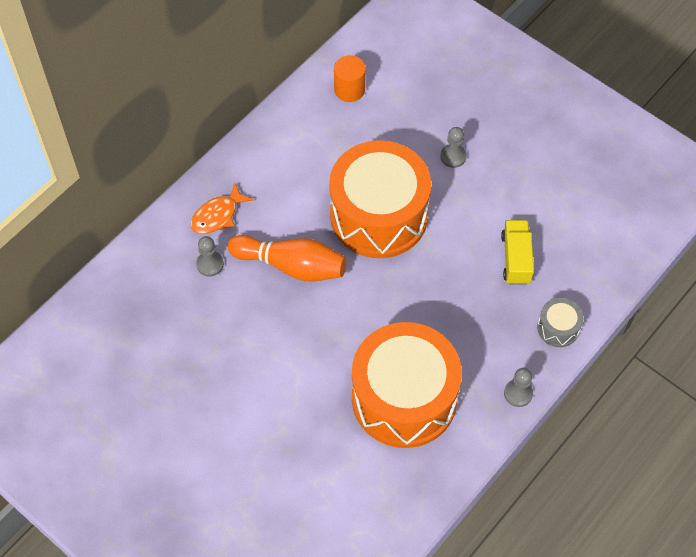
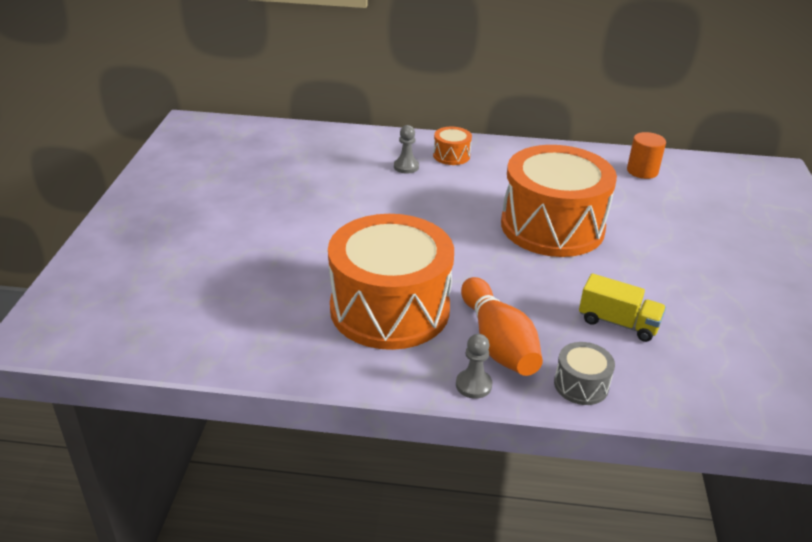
camera: 55 degrees right, 25 degrees down
(217, 215) = (451, 156): orange fish -> orange drum
(292, 266) = (450, 202): orange bowling pin -> orange bowling pin (498, 343)
(453, 156) = (665, 244): grey pawn -> none
(516, 259) = (618, 323): yellow truck -> yellow truck turned 60 degrees clockwise

